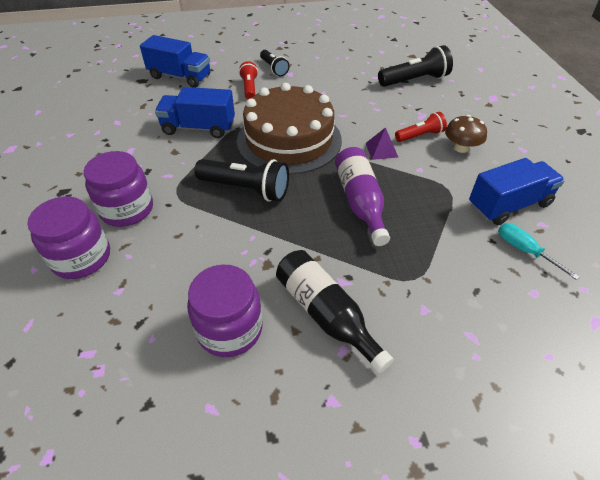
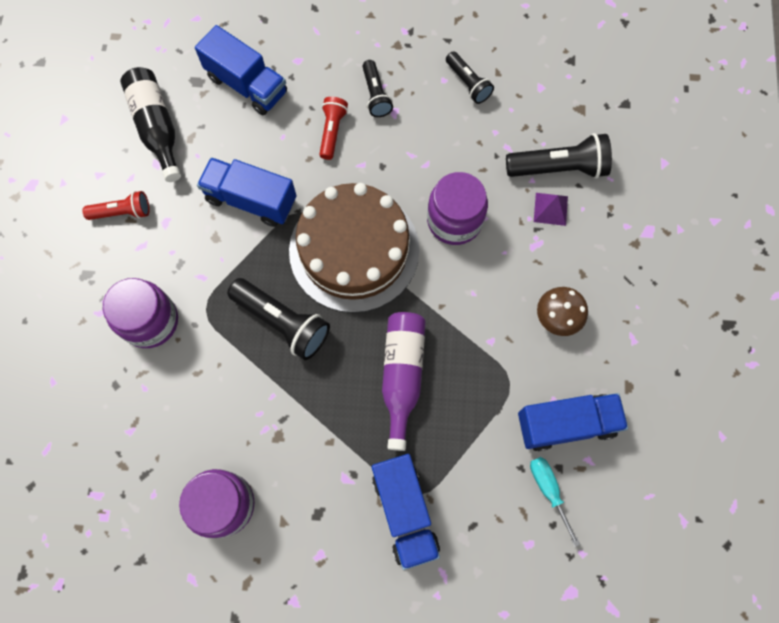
camera: 15 degrees right, 25 degrees up
(81, 258) = (99, 379): purple jar -> purple jar (454, 220)
(326, 314) = (317, 512): black bottle -> black bottle (157, 128)
(334, 56) = (468, 83): none -> black flashlight
(381, 150) = (459, 296): purple pyramid -> purple pyramid (550, 209)
(409, 294) = (404, 511): none -> blue truck
(420, 136) = (516, 282): red flashlight -> red flashlight (122, 212)

